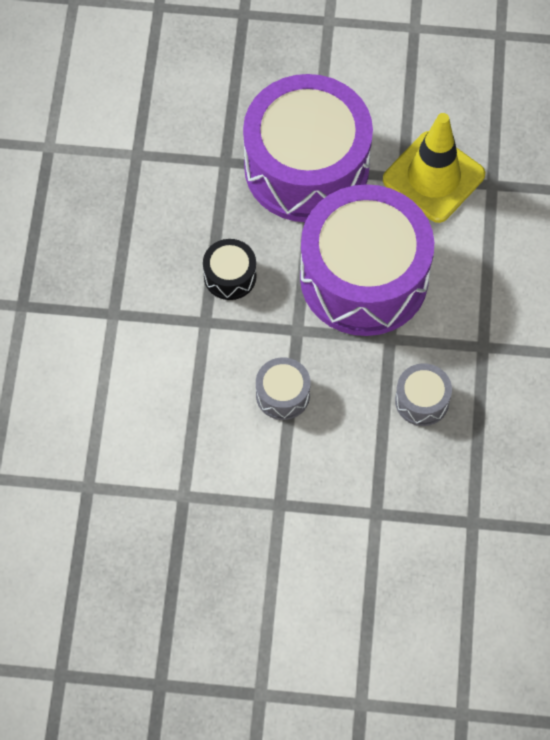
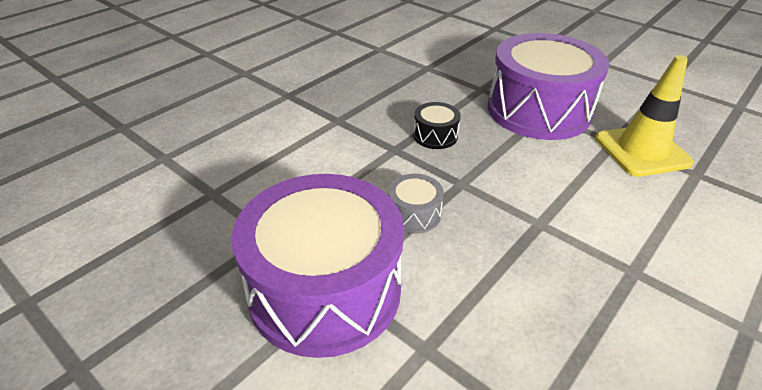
camera: 35 degrees right, 25 degrees down
(364, 277) = (542, 178): purple drum -> purple drum (325, 289)
(422, 400) = (542, 281): grey drum -> none

